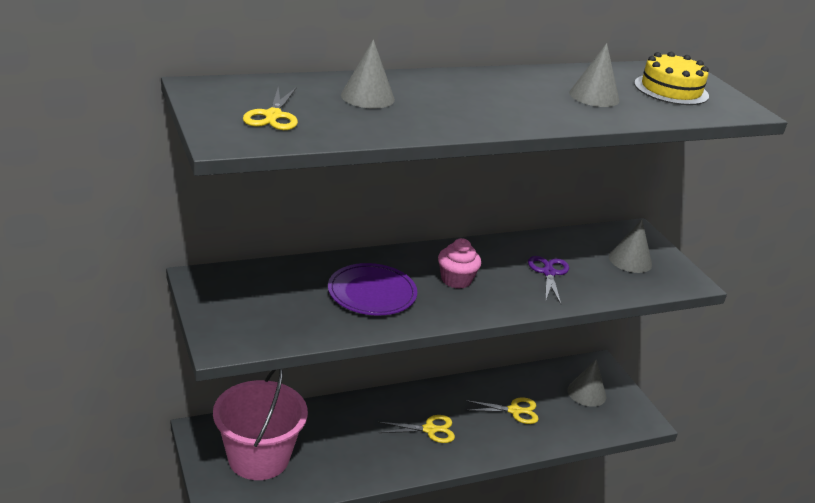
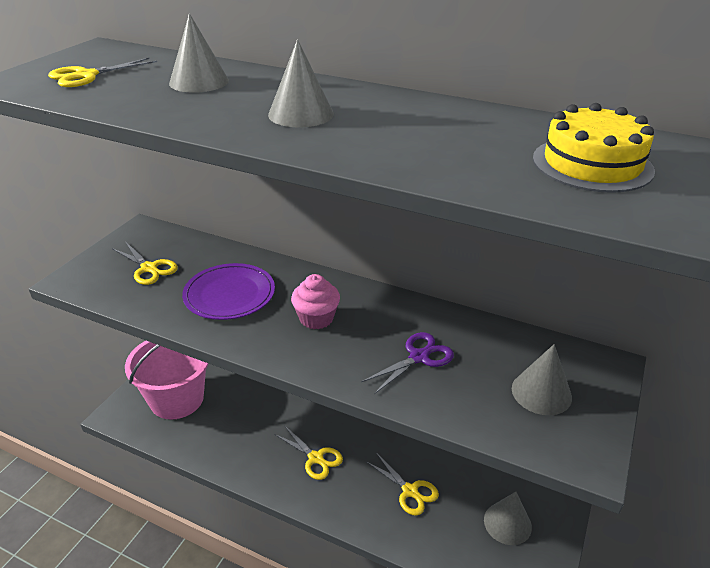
camera: 50 degrees right, 5 degrees up
(272, 304) = (149, 268): none -> yellow scissors
(594, 96) = (448, 141): grey cone -> grey cone (301, 114)

